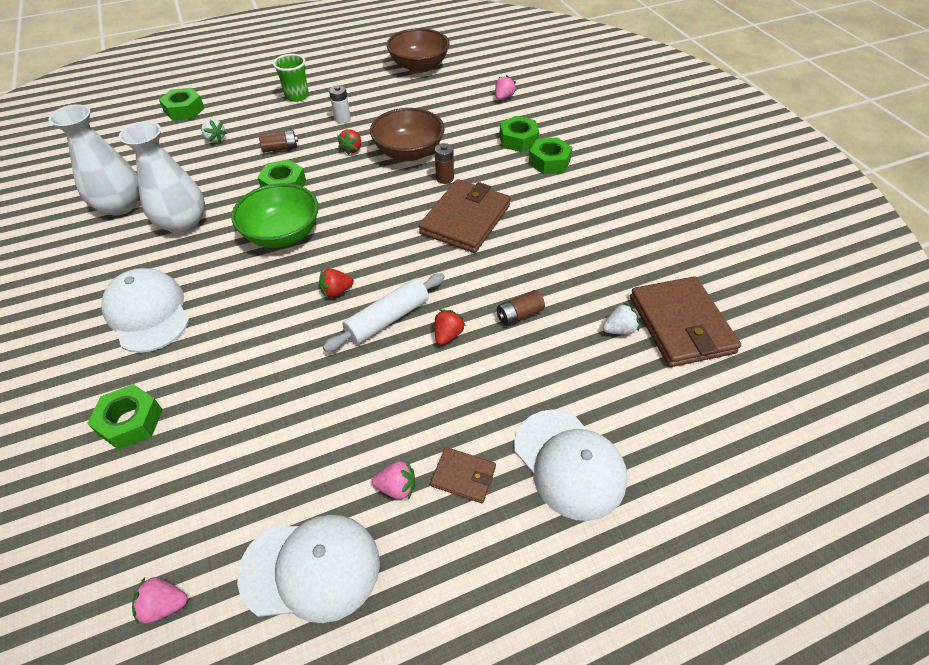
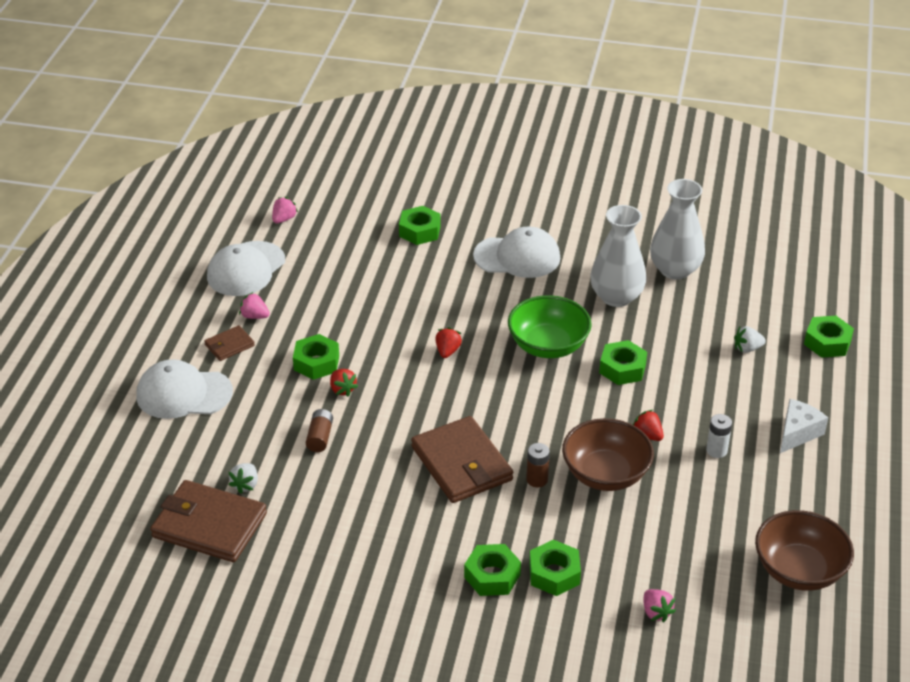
camera: 125 degrees right, 10 degrees down
(280, 148) = (692, 386): brown battery -> none
(297, 96) = (797, 433): green cup -> white cheese
(388, 319) = (390, 366): white rolling pin -> none
(397, 487) = (254, 316): pink strawberry -> pink strawberry turned 75 degrees clockwise
(428, 377) = (316, 363): none -> green nut

